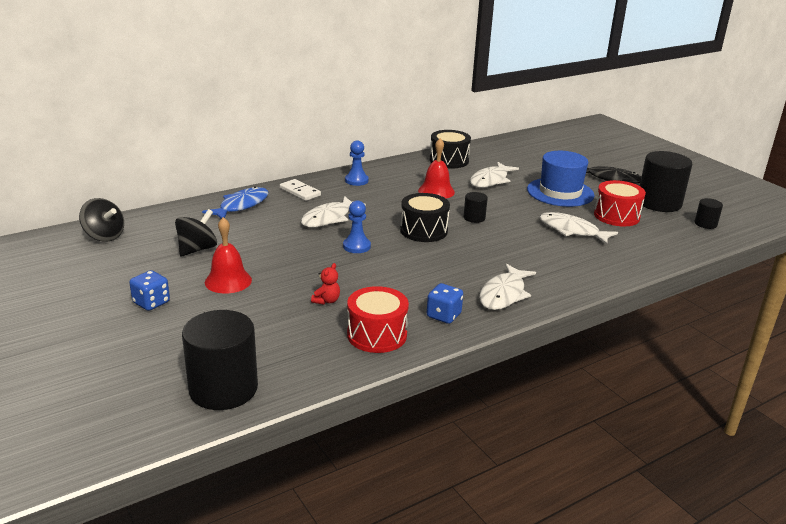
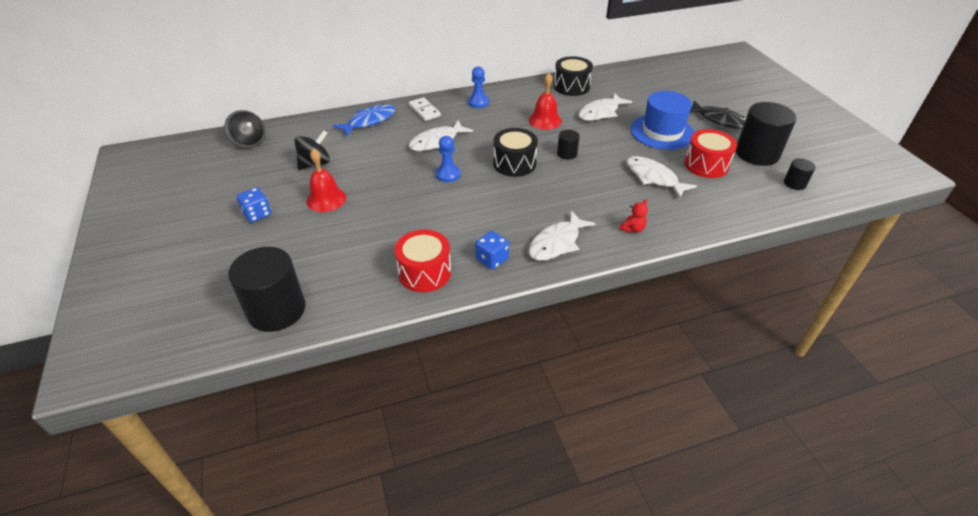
camera: 15 degrees right, 15 degrees up
(326, 301) = (398, 230): red teddy bear -> red teddy bear (632, 229)

